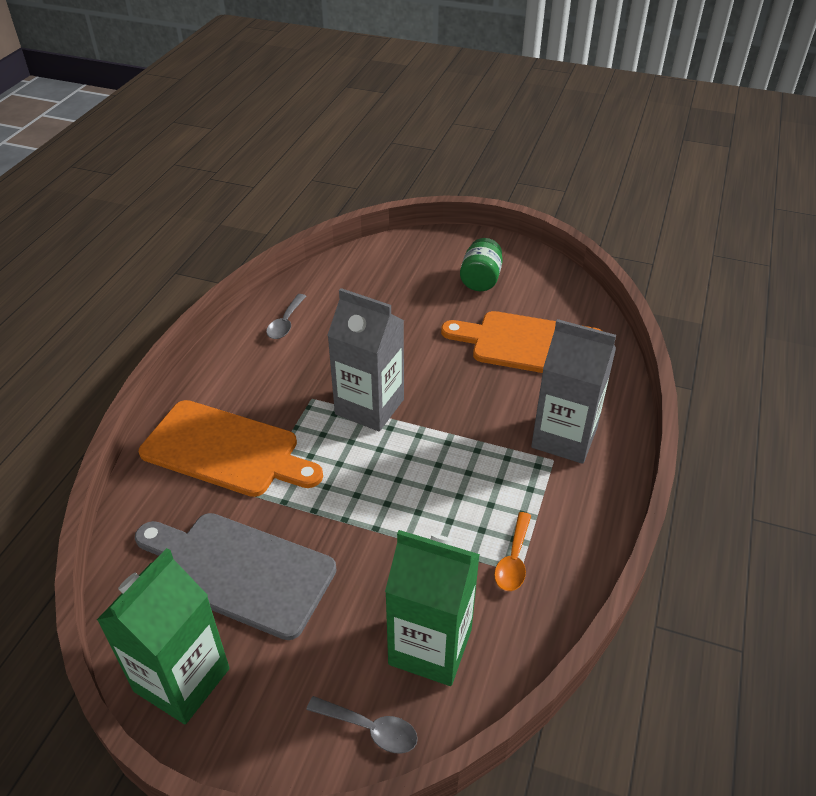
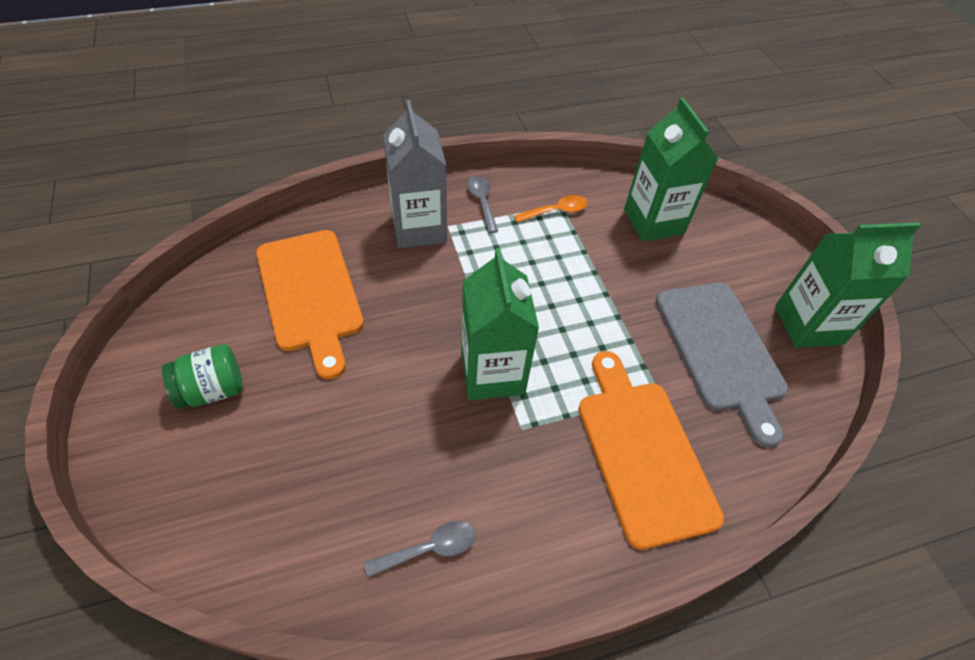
camera: 130 degrees left, 10 degrees up
(369, 407) = (492, 373): grey carton -> green carton
(370, 729) = (723, 223): grey spoon -> grey spoon (482, 202)

